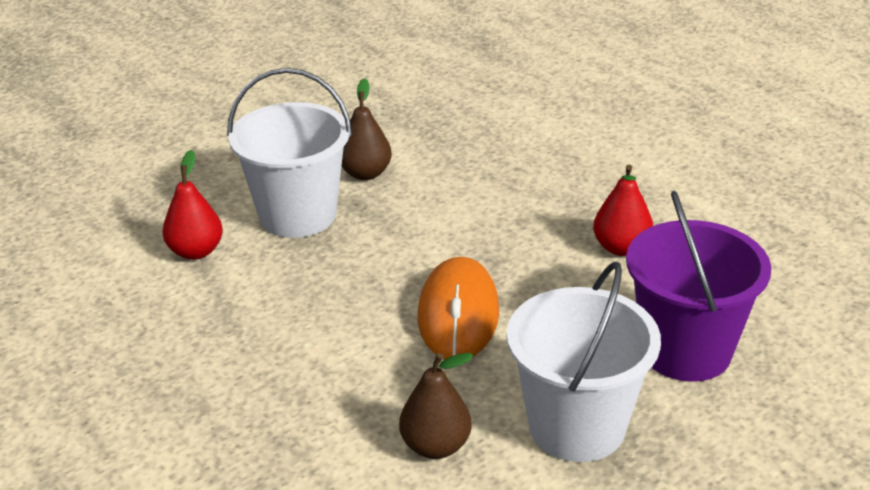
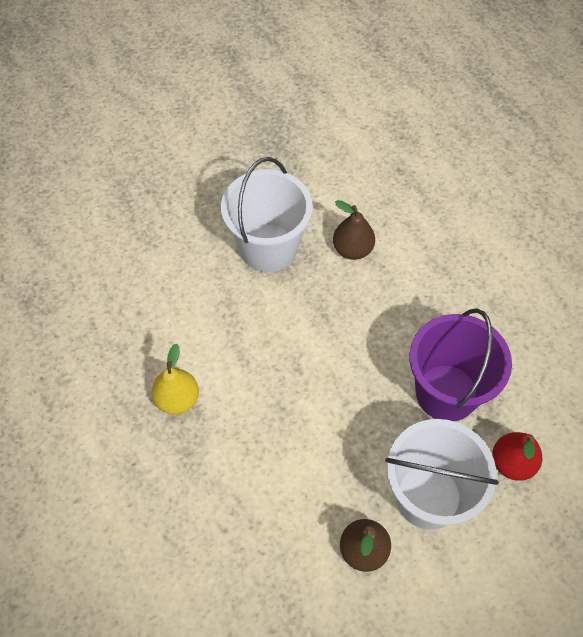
camera: 170 degrees left, 25 degrees up
(458, 314) = (317, 352): orange mouse -> none
(621, 248) = (177, 399): red pear -> yellow pear
(685, 351) = (179, 291): purple bucket -> purple bucket (446, 392)

